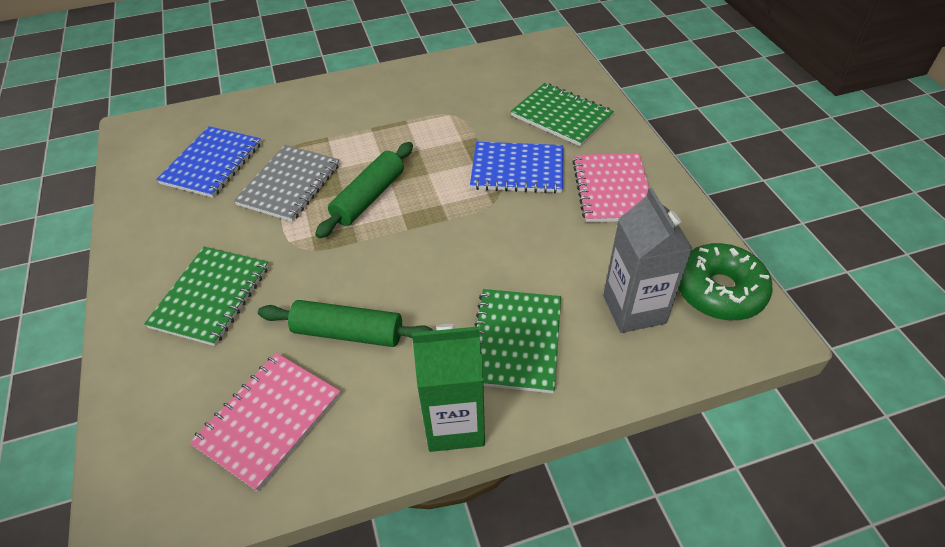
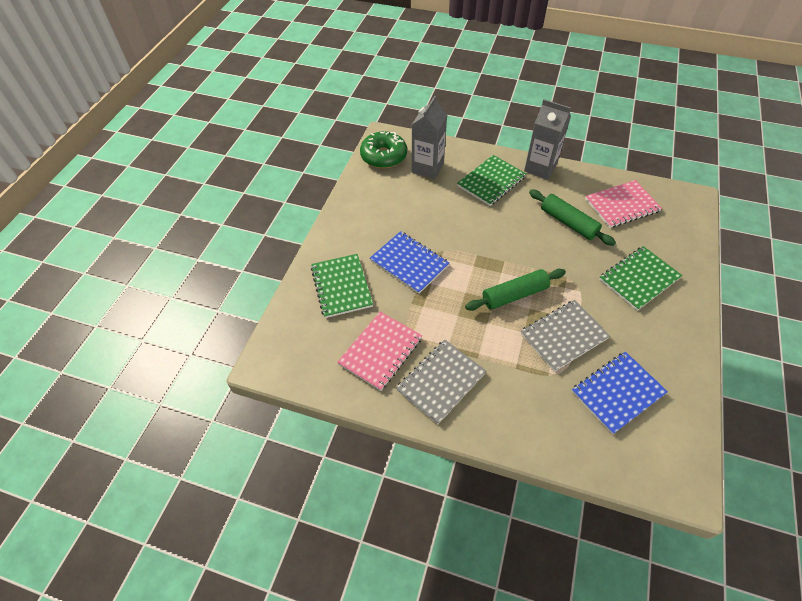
camera: 145 degrees left, 5 degrees up
(392, 97) = (441, 381): none -> grey notebook
(454, 424) = (540, 168): green carton -> grey carton
(612, 189) = (371, 222): pink notebook -> pink notebook (380, 351)

